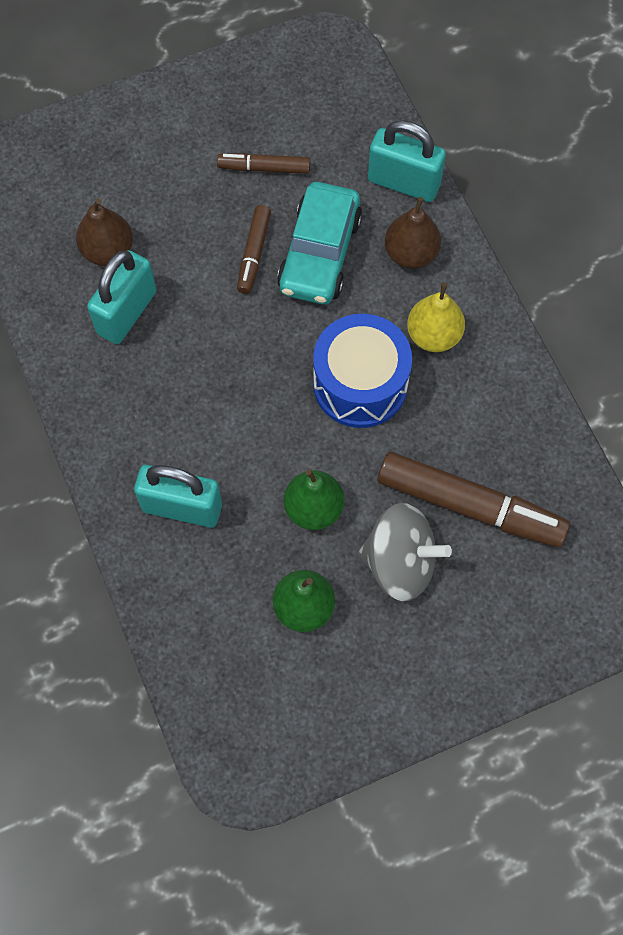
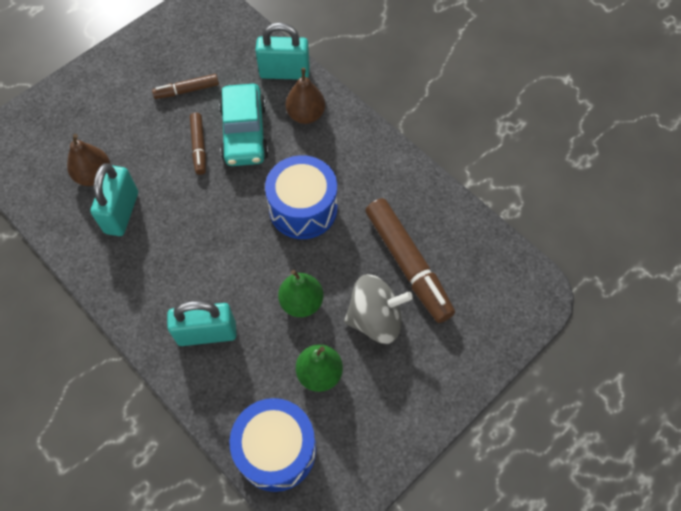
camera: 20 degrees left, 5 degrees down
(217, 682) = (276, 450): none -> blue drum
(433, 335) = (341, 161): yellow pear -> none
(470, 505) = (408, 264): brown marker -> brown marker turned 60 degrees clockwise

